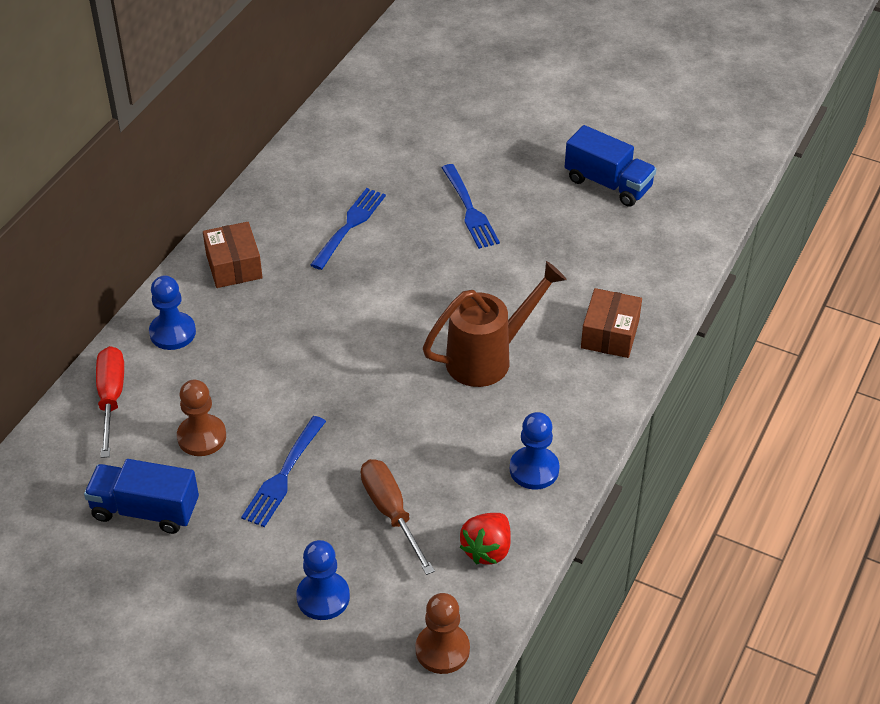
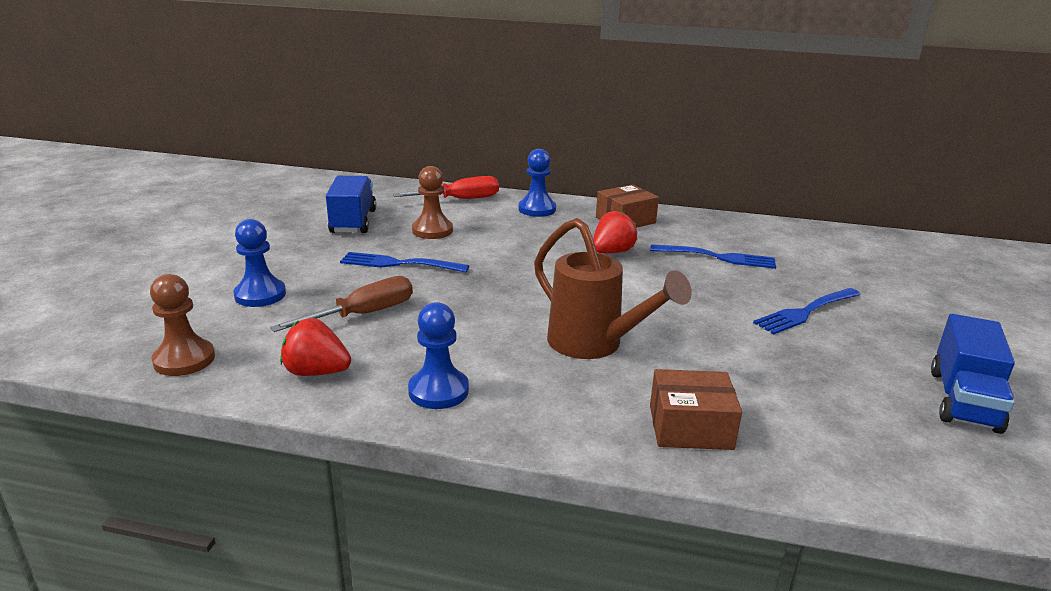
camera: 75 degrees right, 20 degrees down
(312, 299) = (612, 252): none -> red strawberry

